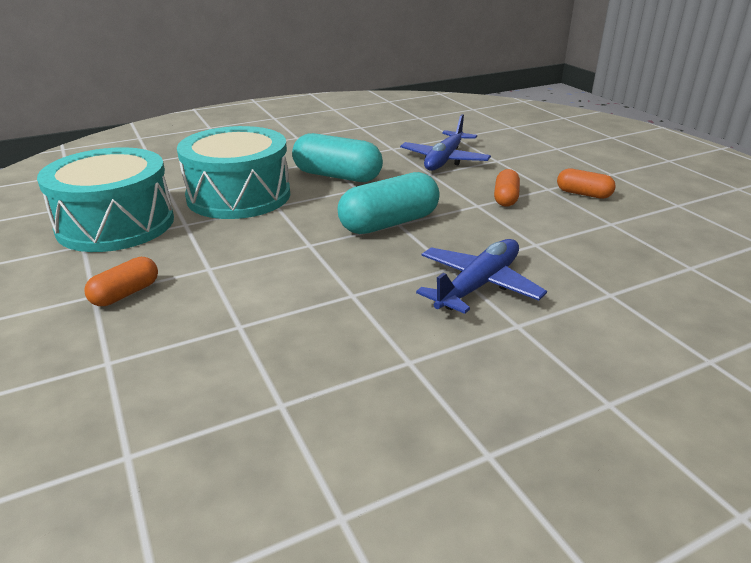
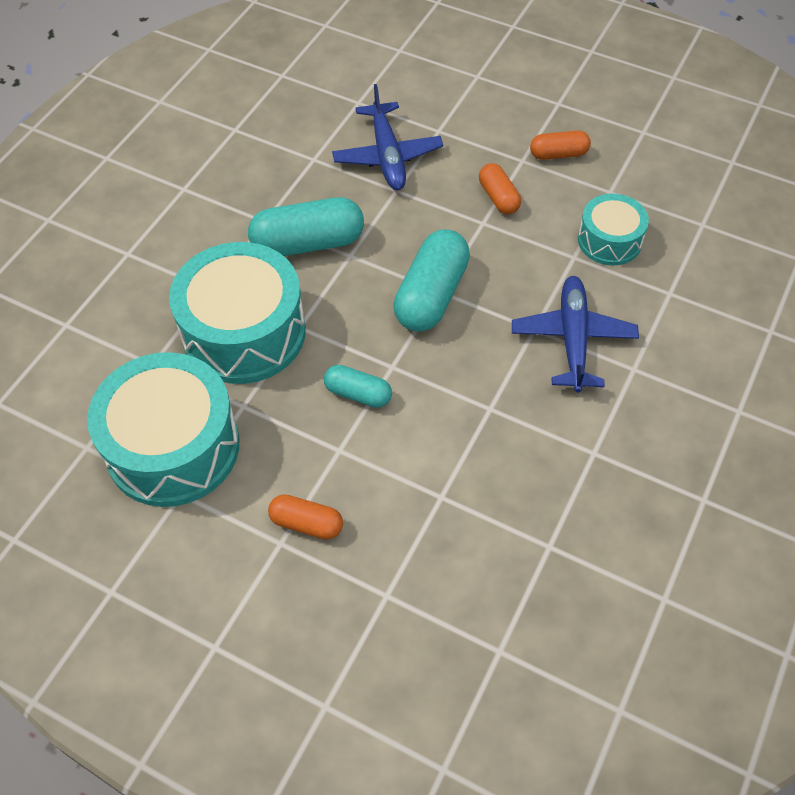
camera: 35 degrees left, 25 degrees up
(125, 294) = (307, 523): orange capsule -> orange capsule turned 75 degrees counterclockwise
(265, 247) = (358, 394): none -> turquoise capsule
(580, 246) = (609, 241): none -> turquoise drum

